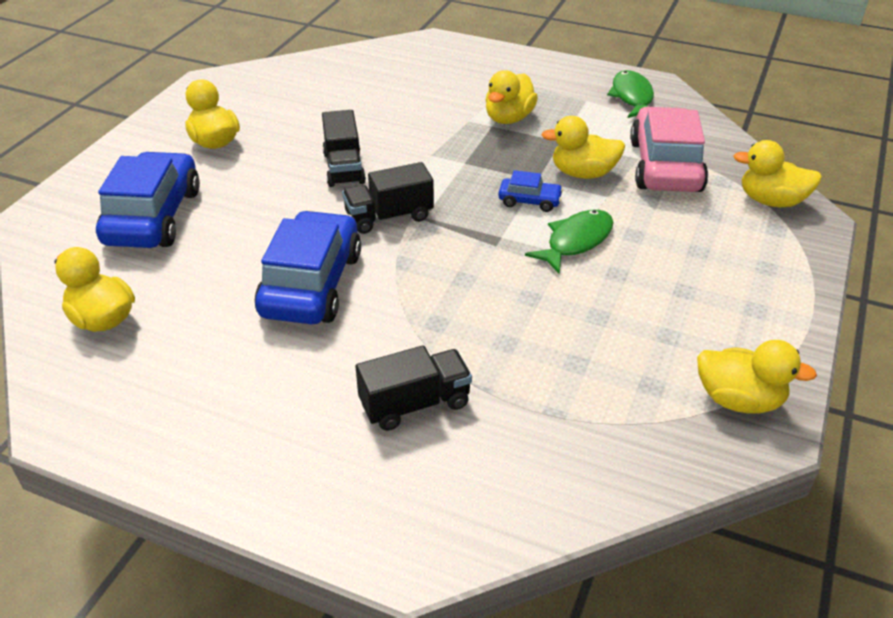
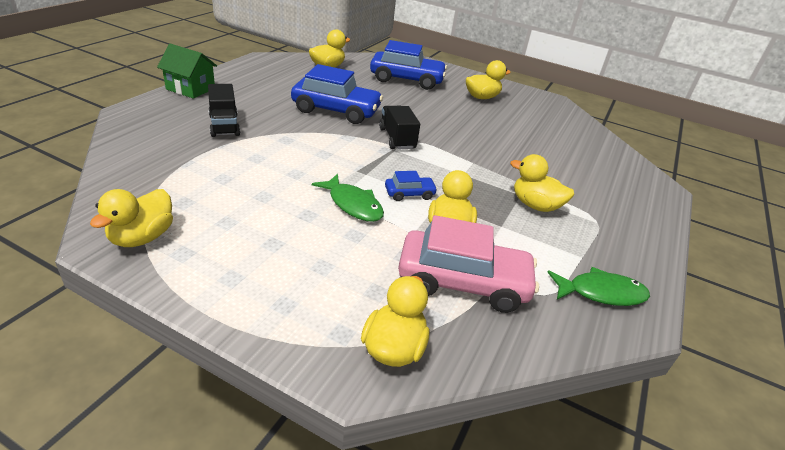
camera: 90 degrees right, 5 degrees down
(267, 498) = (190, 89): none -> green house
(344, 168) = (454, 131): black truck -> none
(529, 201) = (409, 194): blue car -> blue car turned 120 degrees counterclockwise

